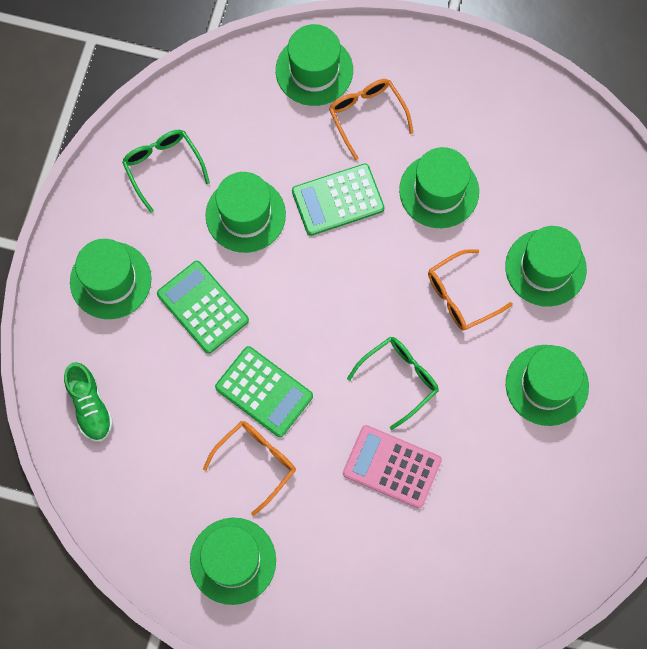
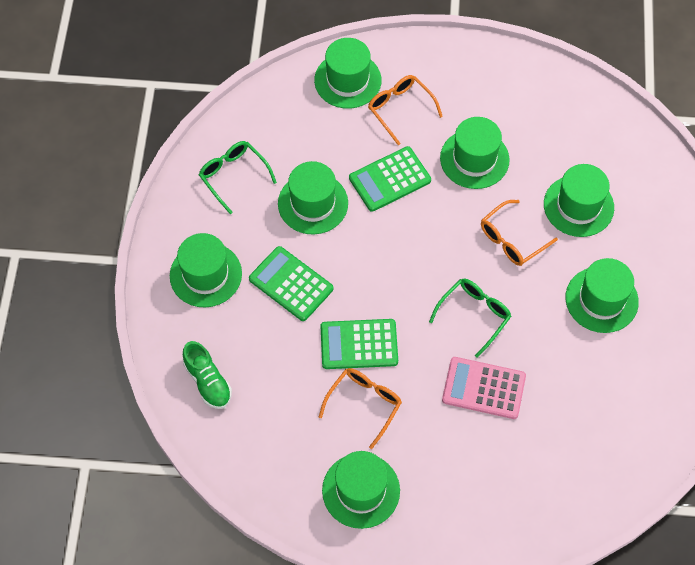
camera: 10 degrees left, 10 degrees down
(264, 391) = (359, 344): green calculator -> green calculator turned 150 degrees clockwise

